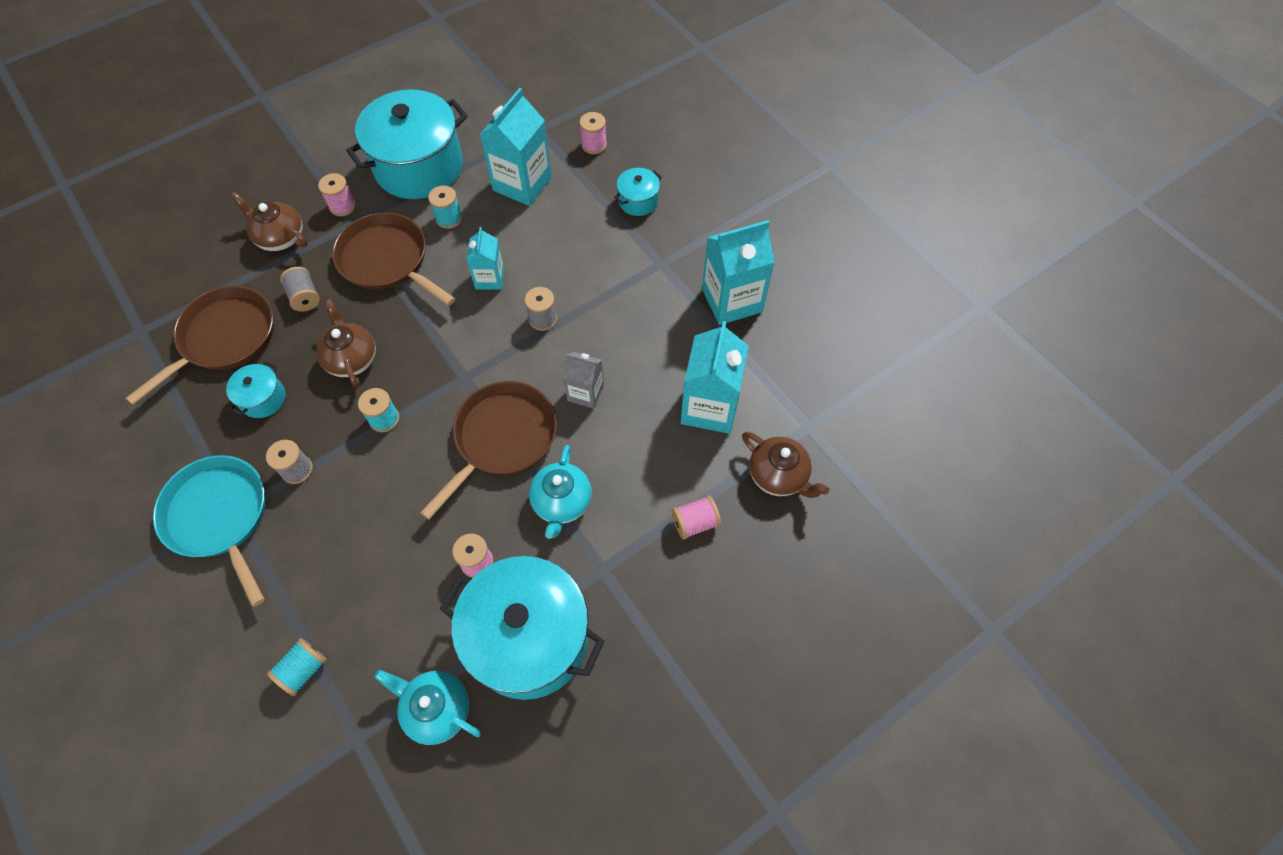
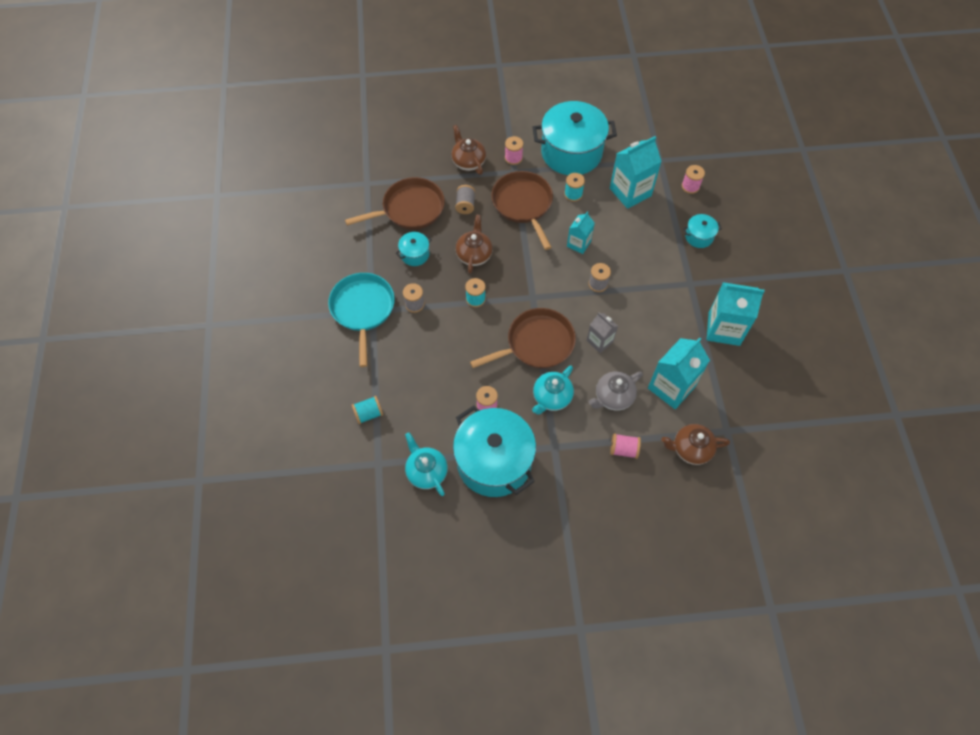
camera: 30 degrees right, 0 degrees up
(643, 459) = (613, 397): none -> grey teapot
(778, 475) = (691, 449): brown teapot -> brown teapot turned 105 degrees clockwise

